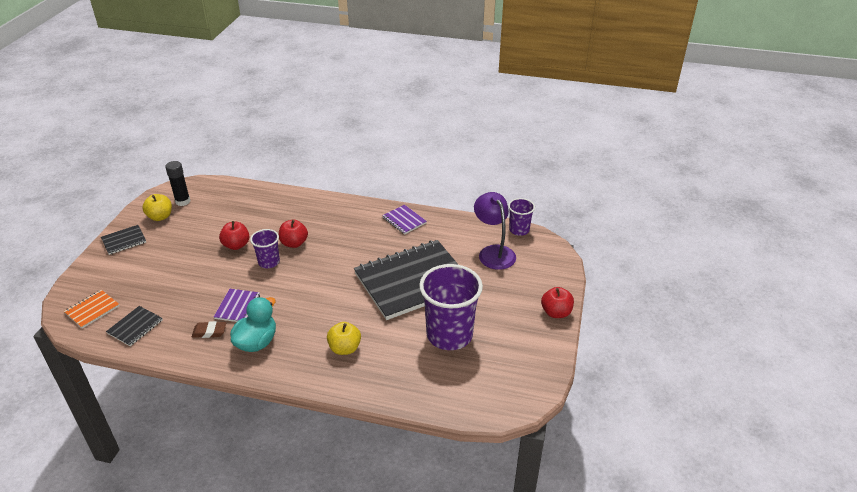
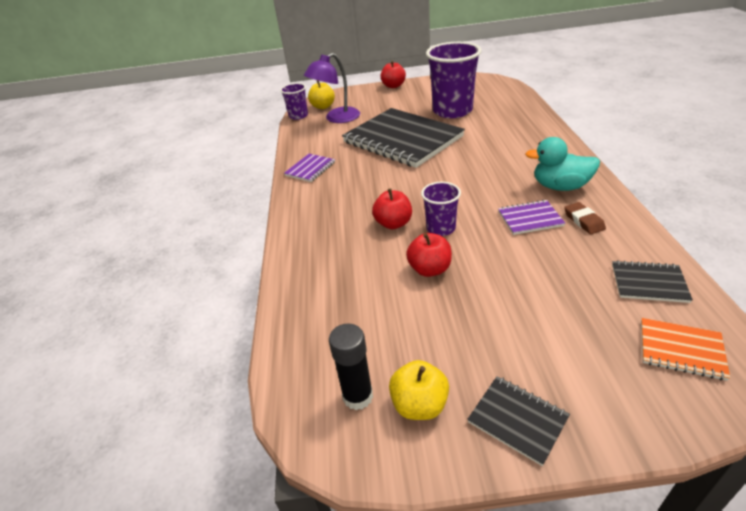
camera: 105 degrees left, 0 degrees up
(345, 348) = (514, 143): yellow apple -> yellow apple (323, 106)

